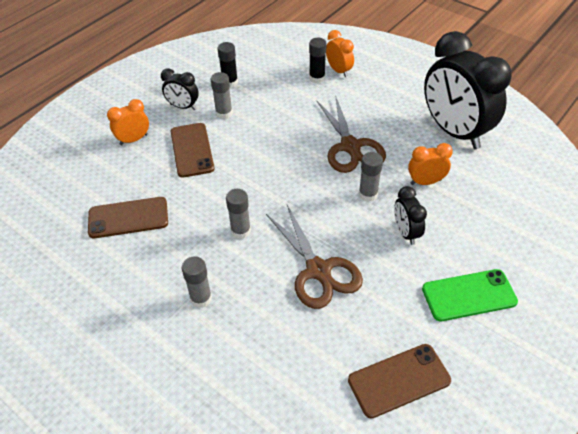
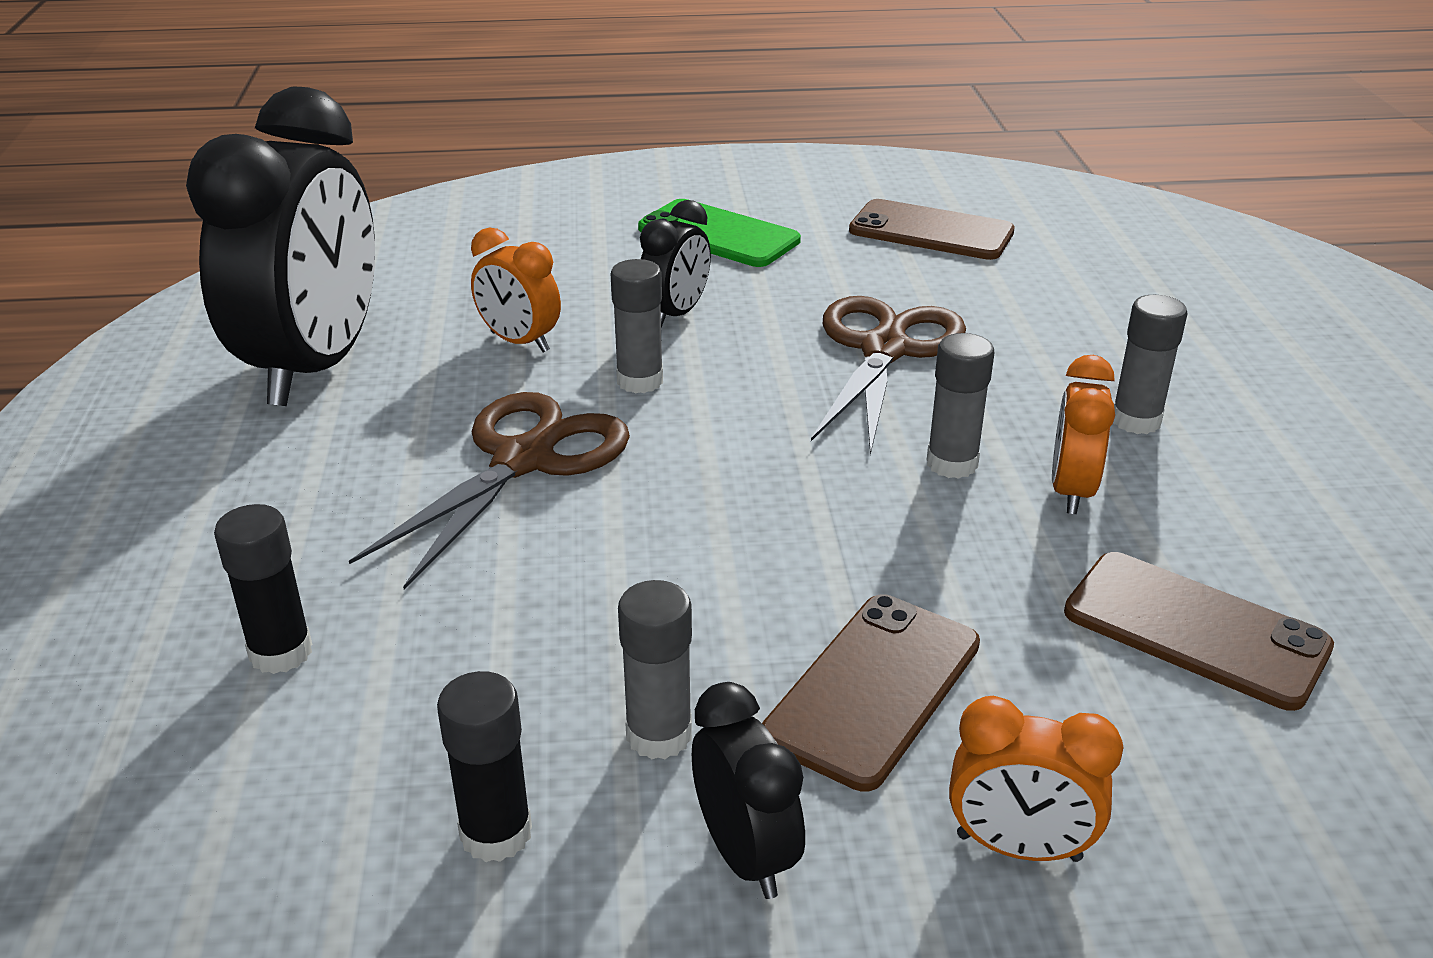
camera: 135 degrees left, 15 degrees down
(339, 71) = (199, 630): orange clock -> orange clock (1071, 491)

